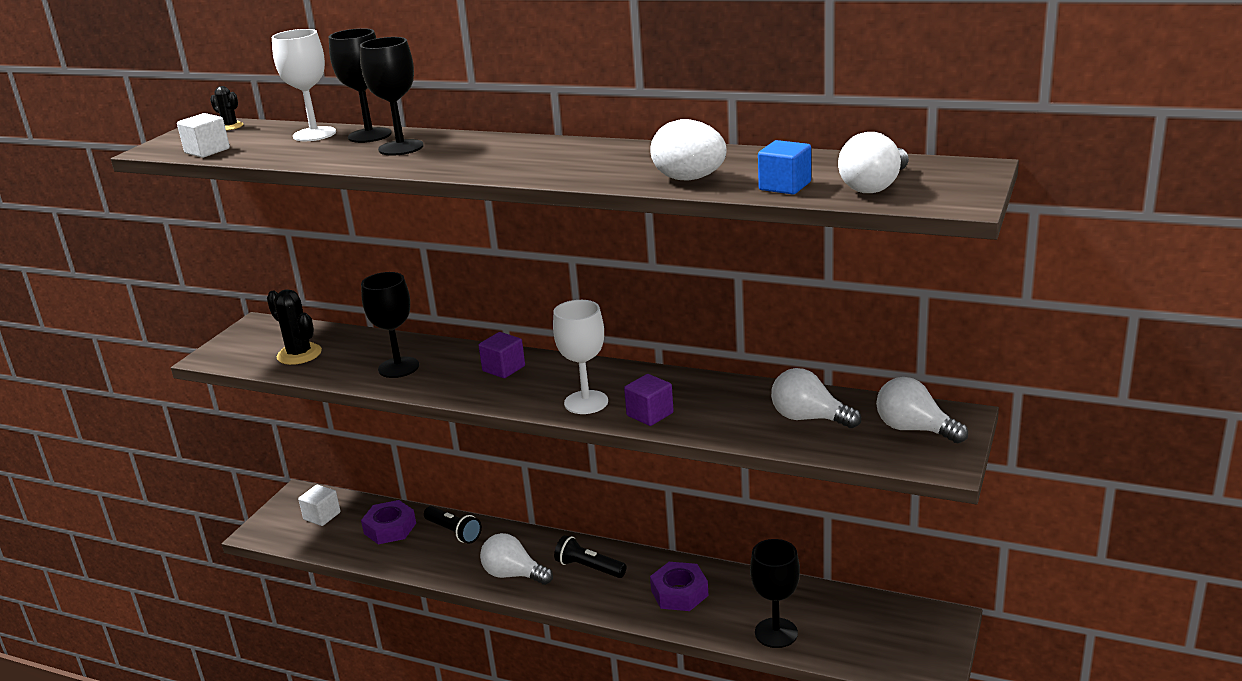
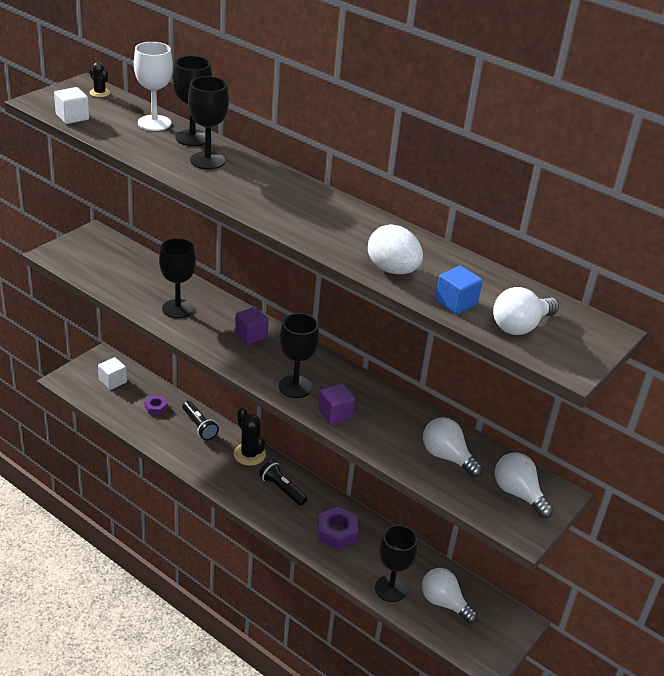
camera: 10 degrees right, 10 degrees up
(299, 354) = (114, 272): black cactus -> black cactus (249, 454)
(390, 528) = (156, 408): purple nut -> purple nut, size x0.58
(513, 575) = (227, 476): white light bulb -> white light bulb (444, 603)
(586, 402) = (295, 387): white goblet -> black goblet

